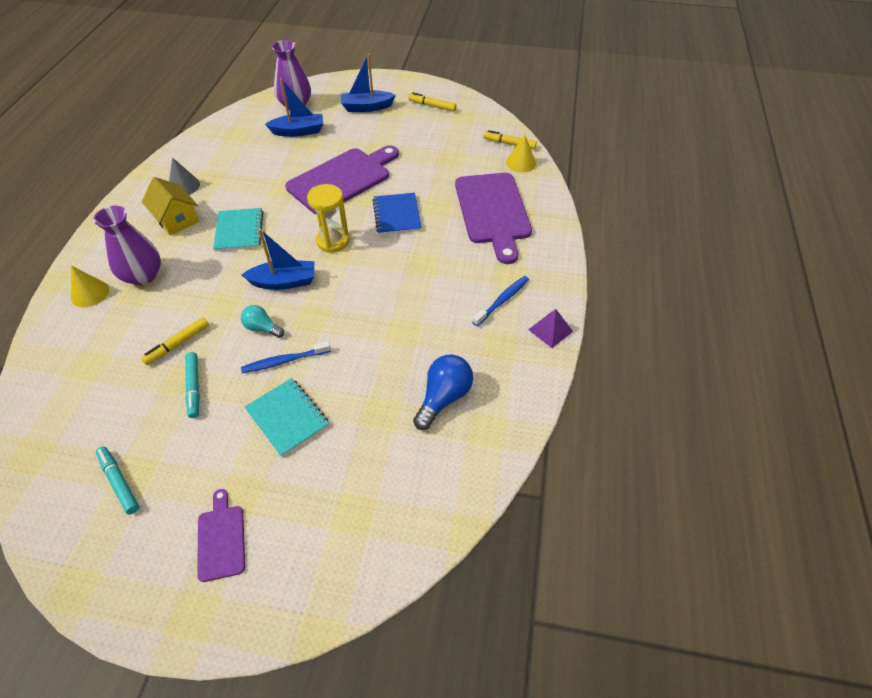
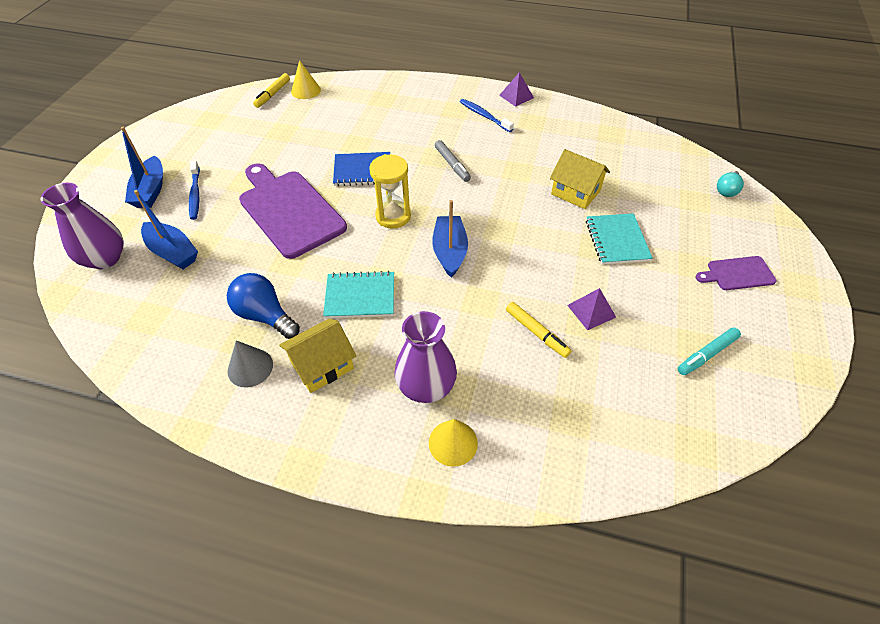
camera: 85 degrees left, 0 degrees up
(194, 387) = (591, 311): turquoise marker -> purple pyramid
(262, 328) = (513, 264): turquoise light bulb -> turquoise light bulb (726, 190)
(284, 361) = (554, 245): blue toothbrush -> blue toothbrush (195, 194)
(287, 418) = (617, 240): turquoise notebook -> turquoise notebook turned 60 degrees counterclockwise
(298, 131) = (173, 252): blue boat -> blue boat turned 135 degrees clockwise
(367, 383) = (575, 192): none -> yellow house
(410, 277) = (452, 164): none -> grey marker
(432, 106) = (178, 139): yellow marker -> none
(443, 397) = (585, 152): blue light bulb -> blue light bulb (265, 315)
(493, 211) = (372, 112): purple cutting board -> none

